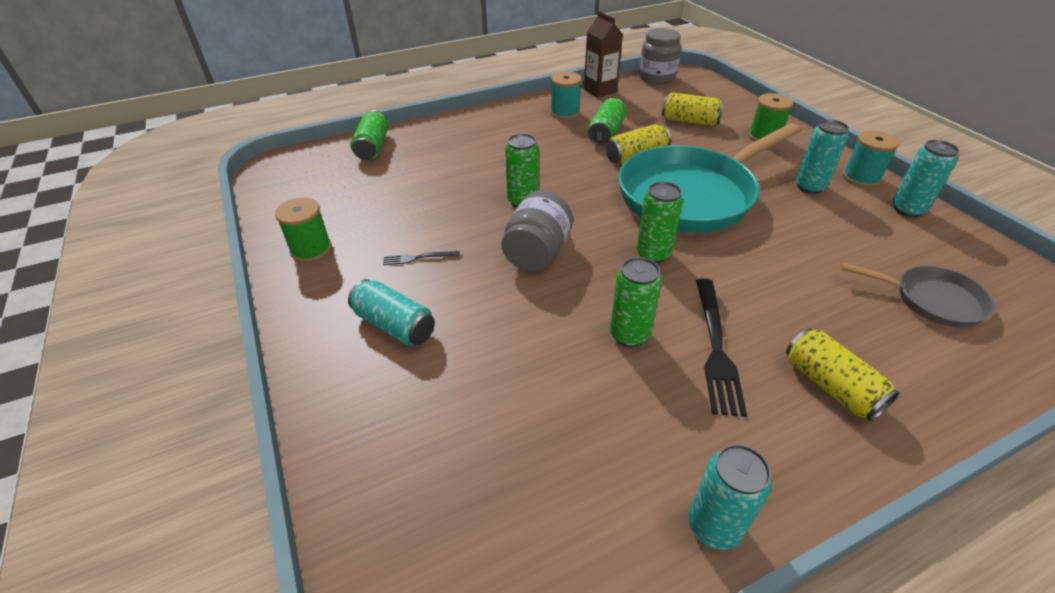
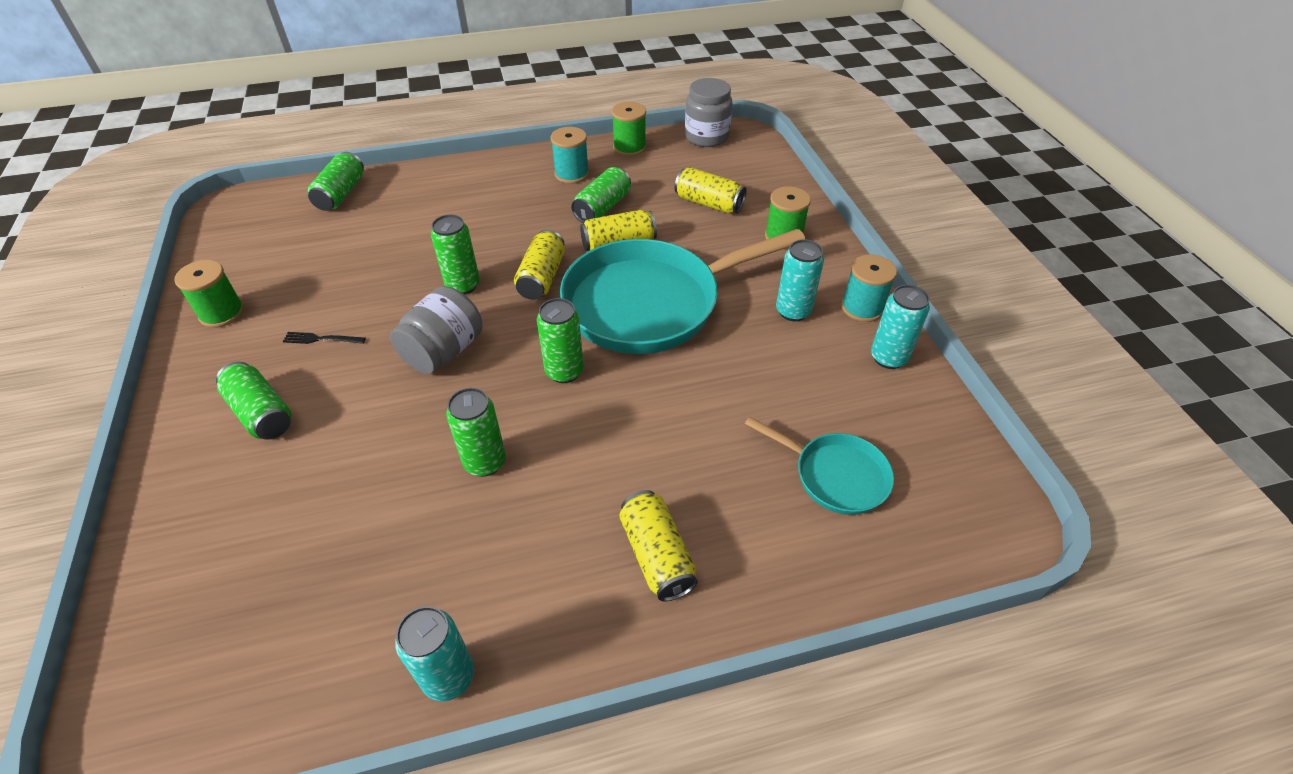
camera: 10 degrees right, 5 degrees up
(394, 325) = (261, 413): turquoise can -> green can
(587, 187) = (542, 277): none -> yellow can
(600, 90) = (629, 147): brown carton -> green spool
(715, 347) = (565, 491): black fork -> none
(931, 300) = (835, 475): grey pan -> turquoise pan

